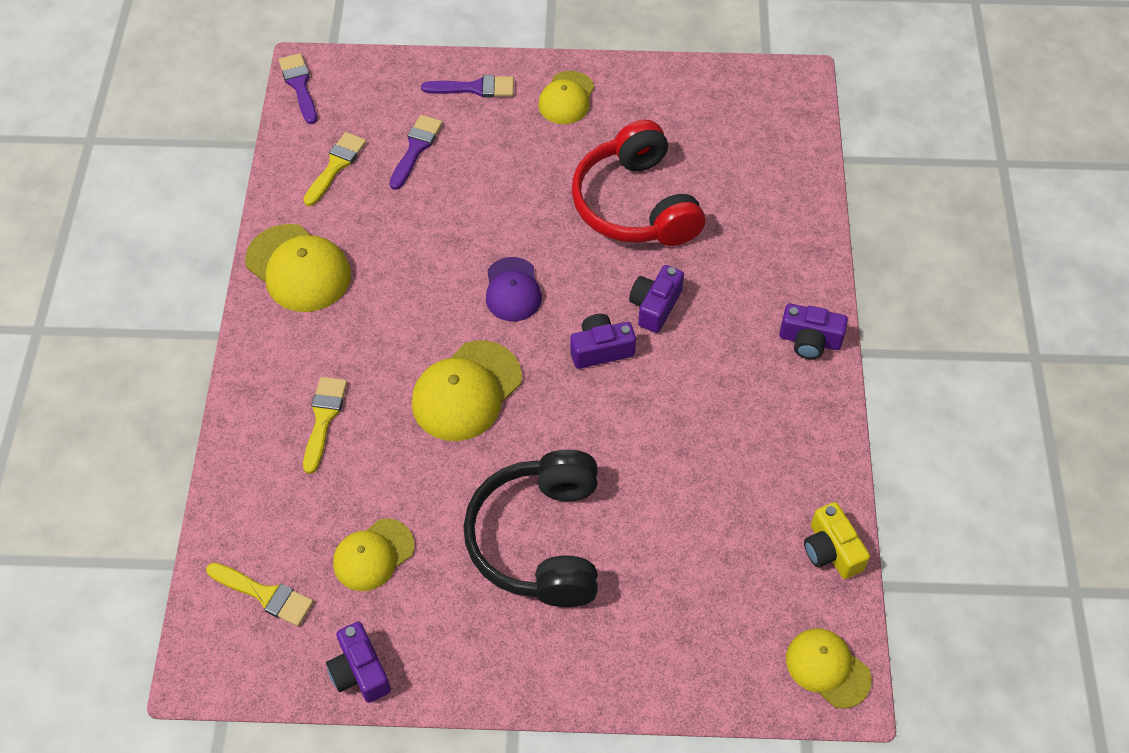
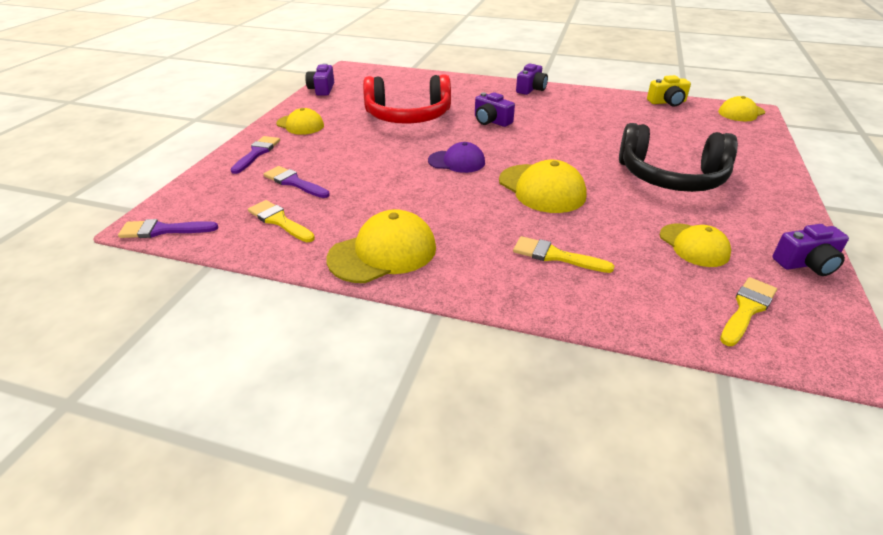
camera: 75 degrees left, 20 degrees down
(601, 349) = (519, 140): purple camera -> purple camera (322, 89)

